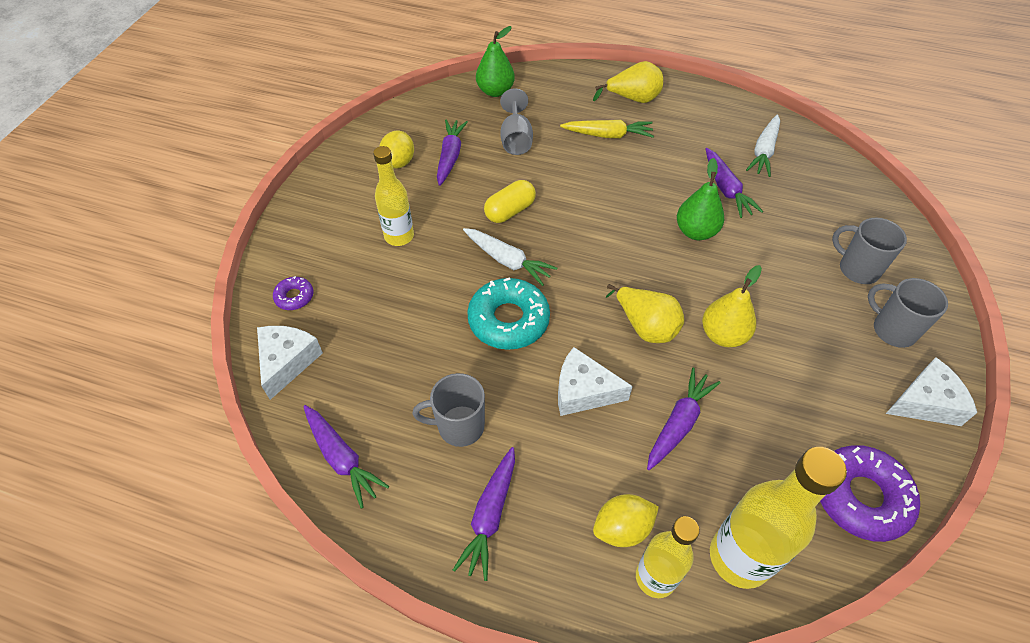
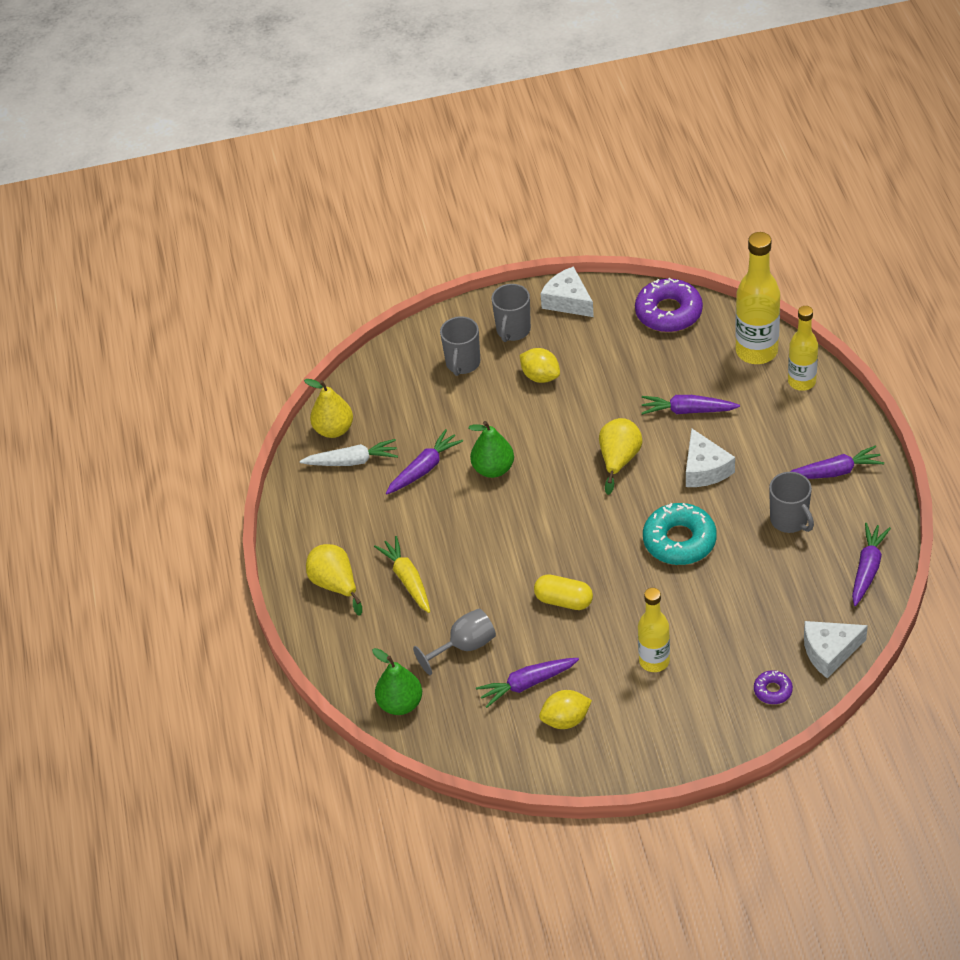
camera: 115 degrees left, 5 degrees down
(507, 261) = (621, 572): white carrot -> none
(622, 528) = (785, 408): yellow lemon -> yellow lemon (540, 376)
(723, 335) = (591, 415): yellow pear -> yellow pear (334, 429)

